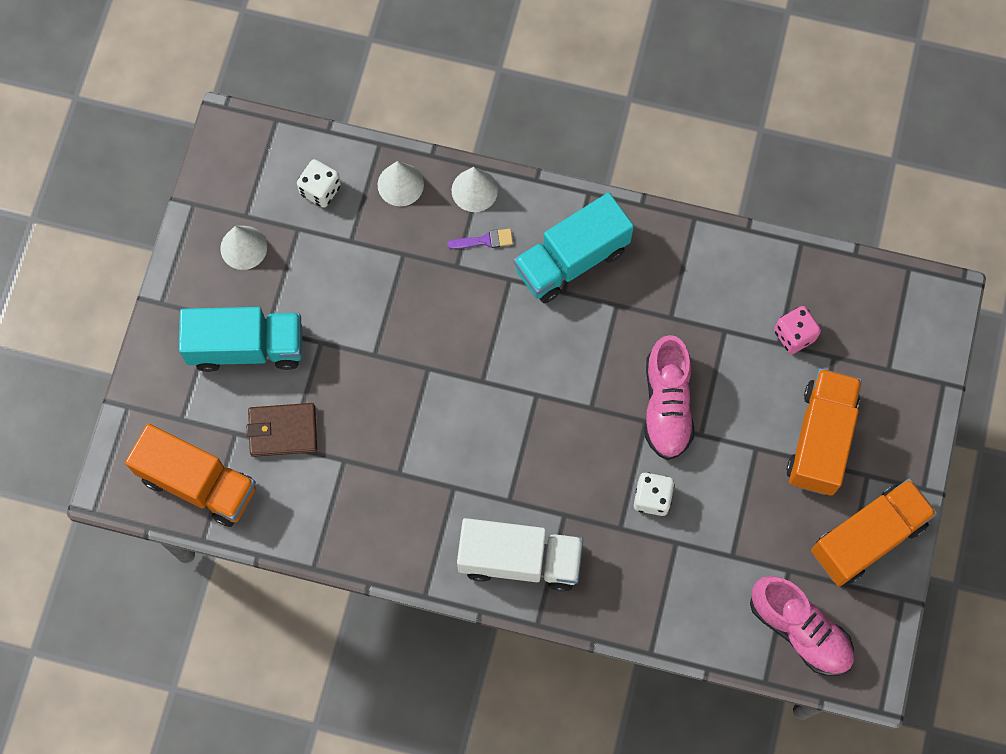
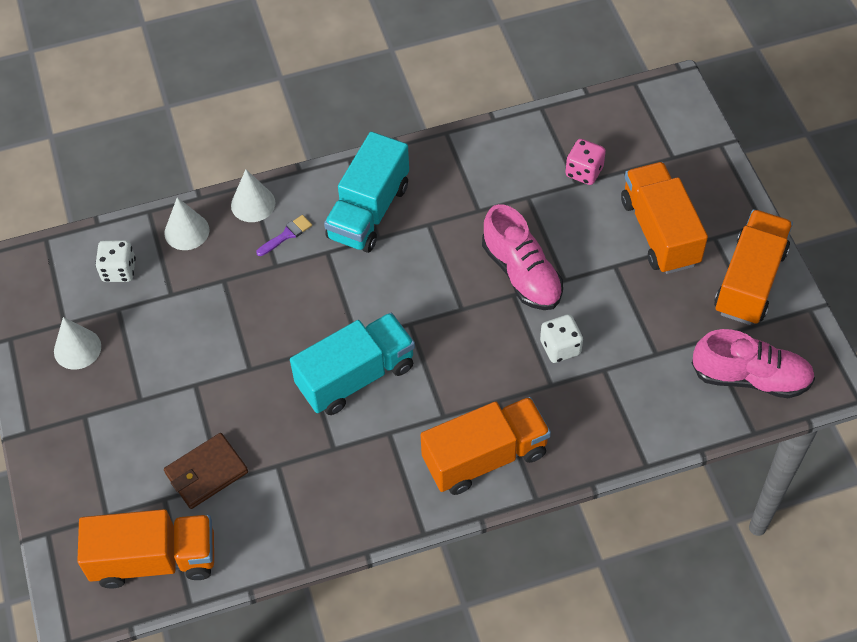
camera: 30 degrees left, 15 degrees down
(246, 347) = (130, 424): turquoise truck -> turquoise truck (356, 376)
(519, 560) = (485, 457): white truck -> orange truck

